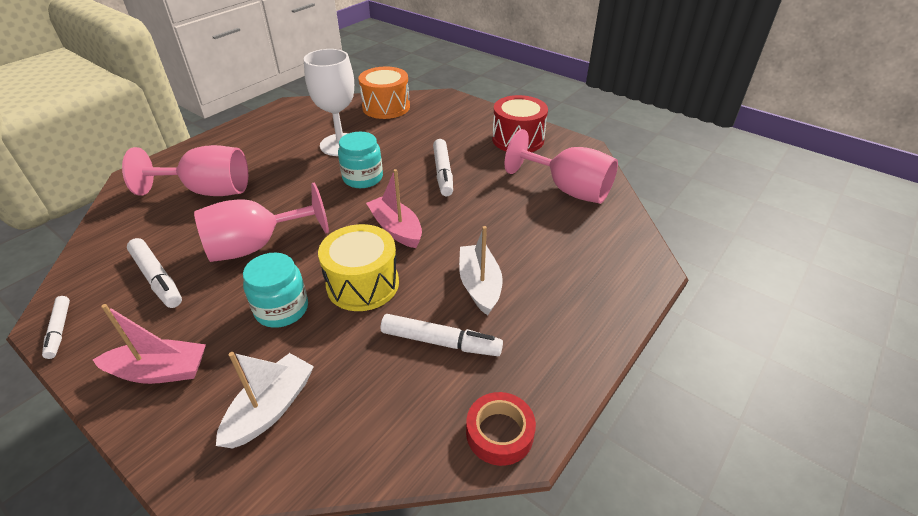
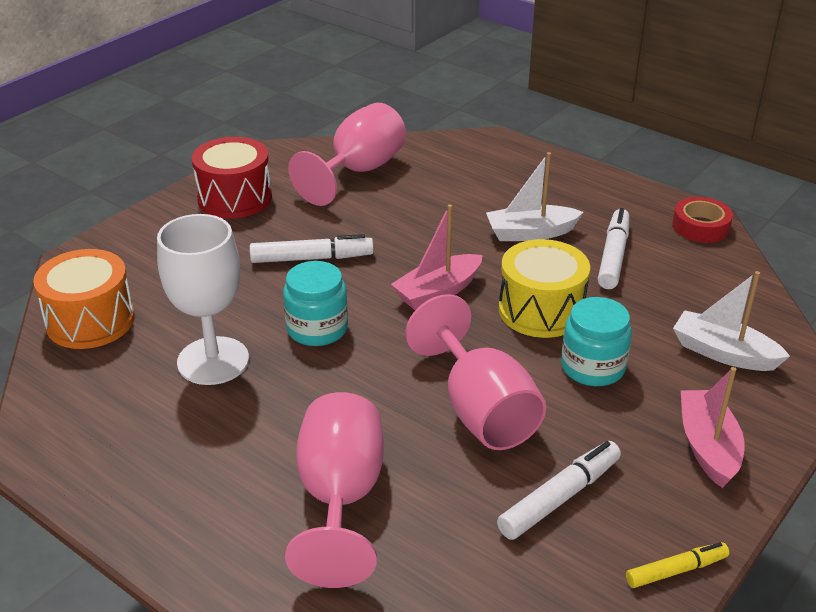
camera: 90 degrees left, 5 degrees down
(59, 330) = (675, 570): white marker -> yellow marker

